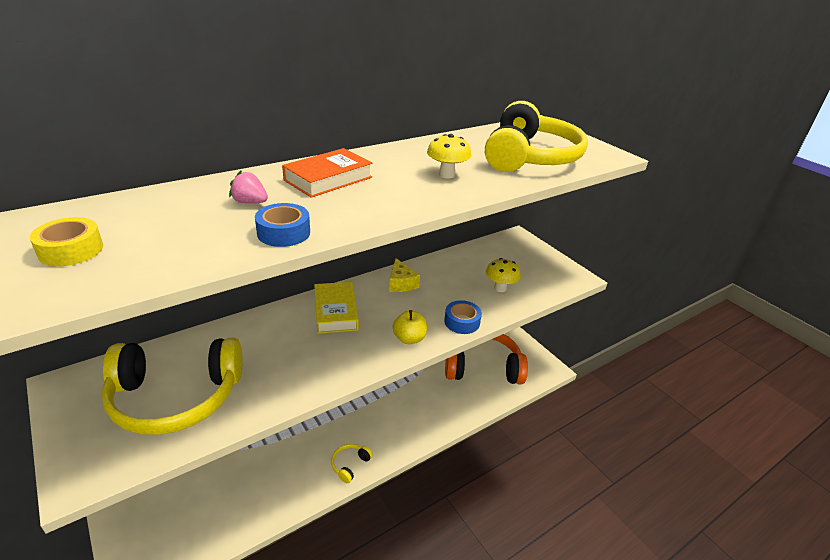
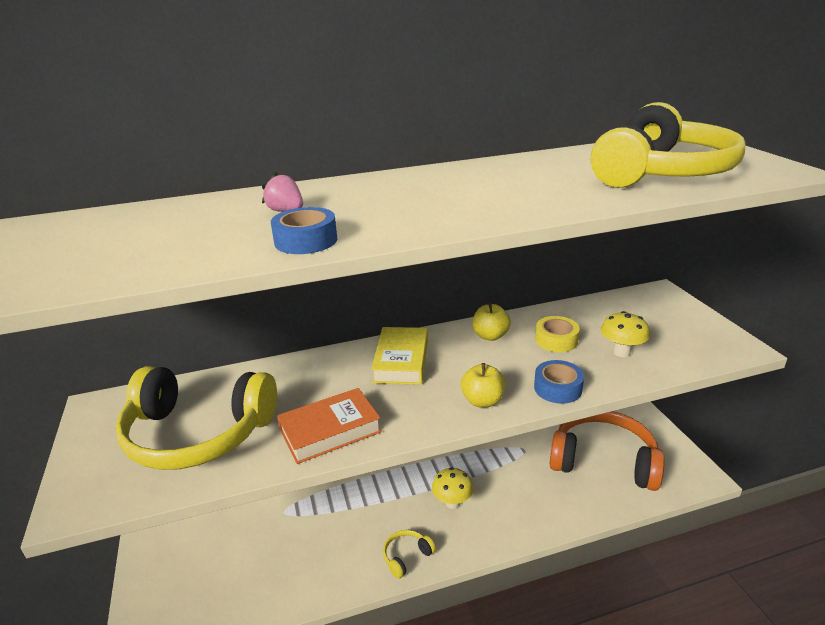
camera: 20 degrees right, 5 degrees down
(71, 250) = (83, 247): yellow tape -> yellow tape (556, 340)
(328, 179) = (386, 191): orange book -> orange book (330, 431)
(401, 283) = (490, 336): yellow cheese -> yellow apple
(446, 175) = (536, 189): yellow mushroom -> yellow mushroom (452, 502)

